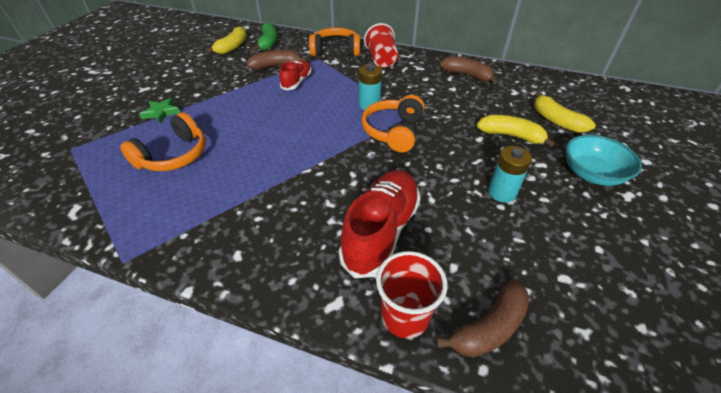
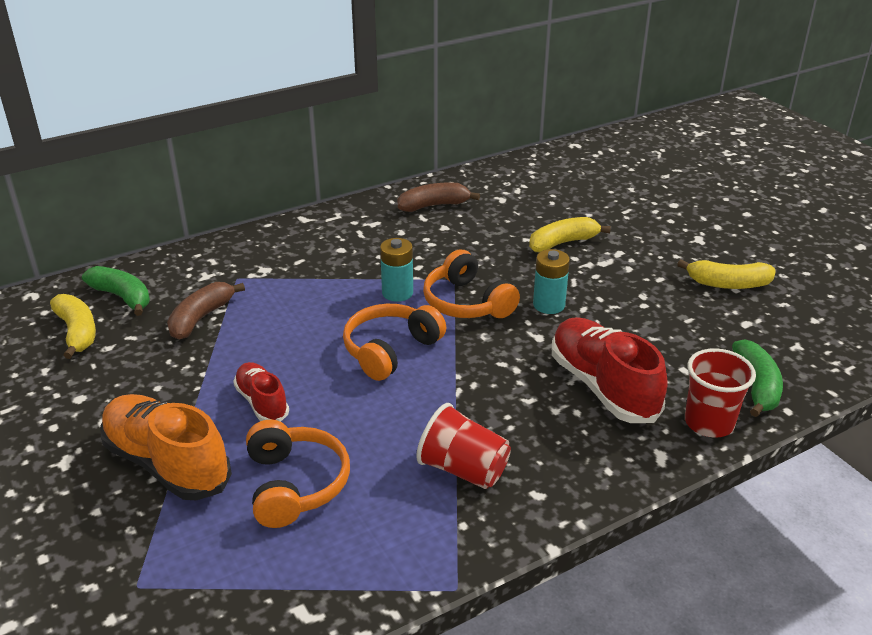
camera: 50 degrees left, 10 degrees down
(161, 112) = (167, 463): green star -> orange shoe
(297, 82) = (268, 319): red shoe -> red shoe (262, 402)
(335, 51) = (240, 256): orange headphones -> orange headphones (390, 350)
(381, 60) = (317, 237): red cup -> red cup (463, 469)
(489, 327) = (756, 386): brown banana -> green banana
(501, 192) = (629, 294): turquoise battery -> turquoise battery (549, 305)
(556, 121) = (573, 207): yellow banana -> yellow banana (728, 284)
(591, 174) = (658, 238): turquoise bowl -> none

